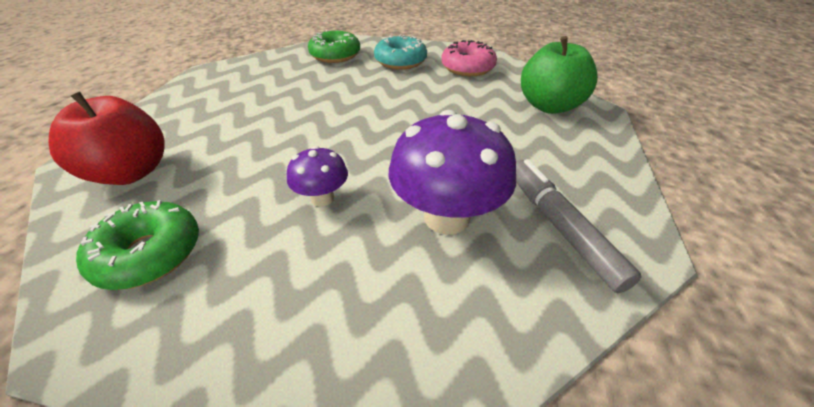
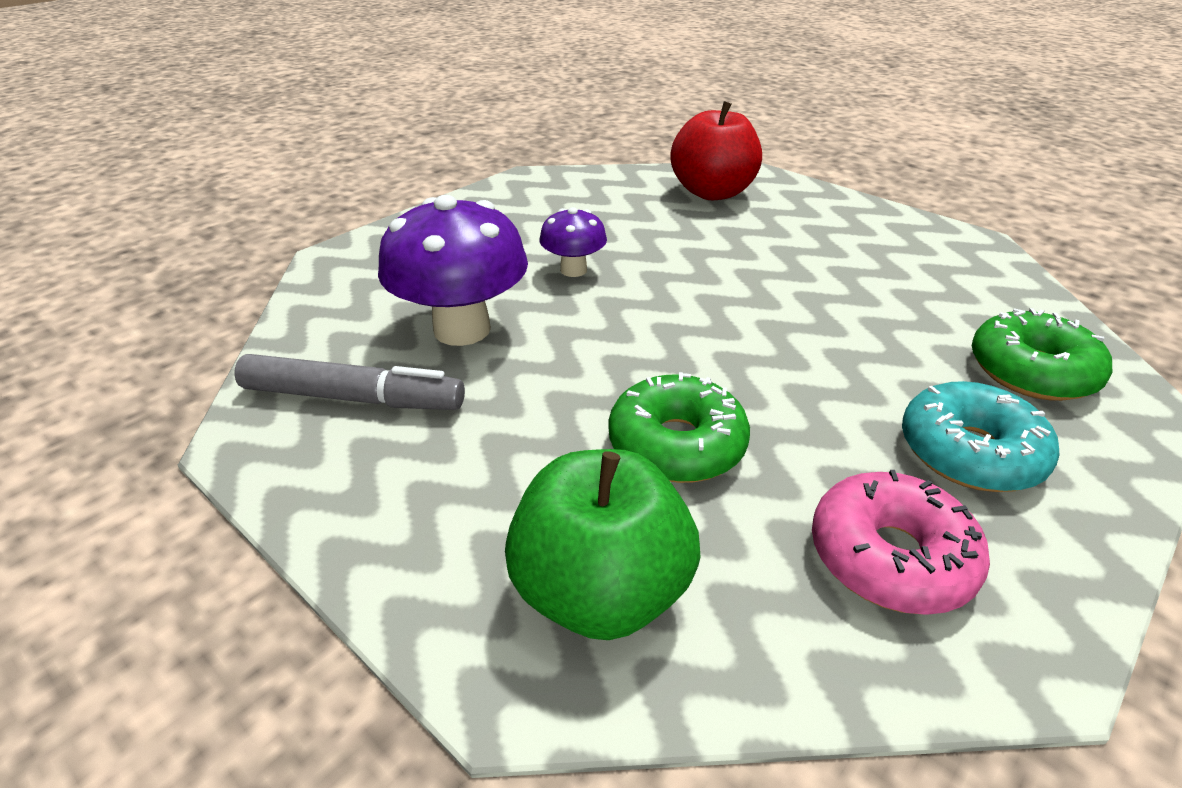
camera: 120 degrees right, 5 degrees down
(149, 254) = (583, 196): green donut -> green donut (676, 444)

